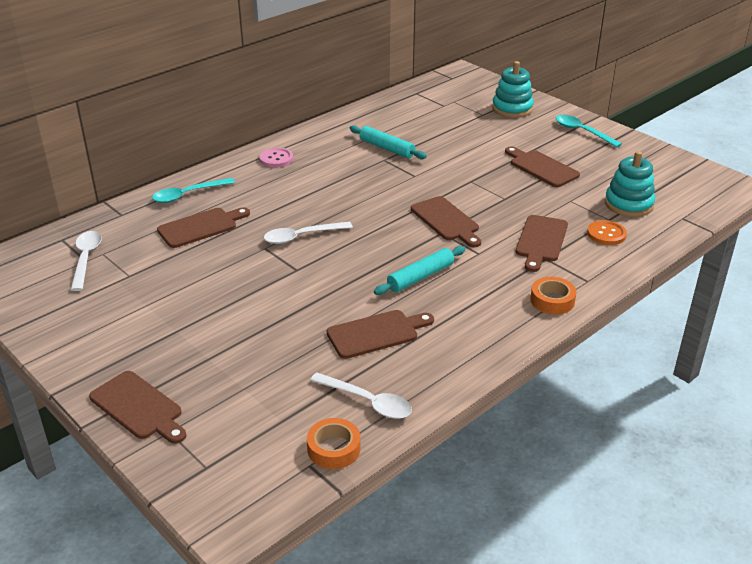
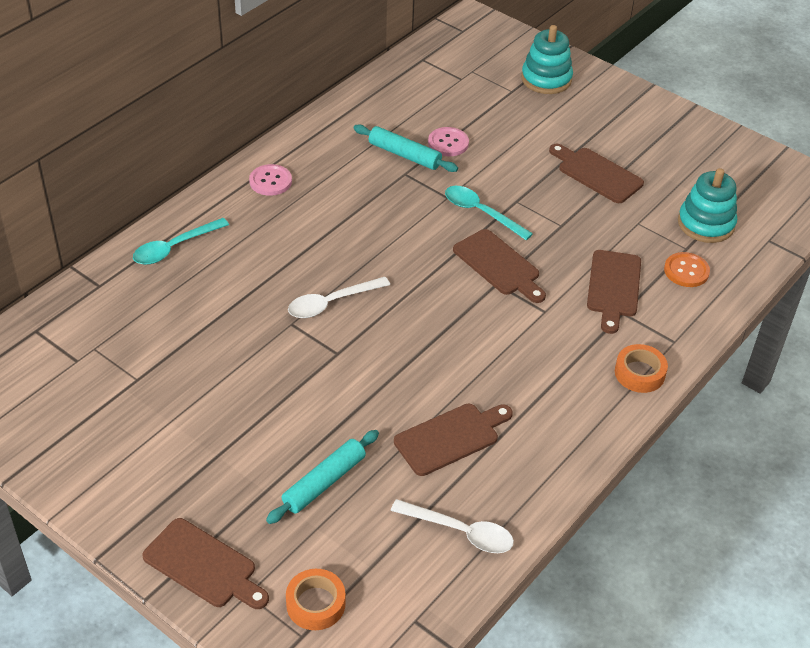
camera: 10 degrees left, 10 degrees up
(86, 259) = (76, 358): white spoon -> none
(201, 227) = (205, 298): brown cutting board -> none
(334, 449) = (436, 597): orange tape -> orange tape (315, 604)
(420, 277) = (484, 352): turquoise rolling pin -> turquoise rolling pin (324, 482)
(423, 143) = (448, 143): none -> pink button
(582, 132) = (636, 112): turquoise spoon -> turquoise spoon (481, 212)

